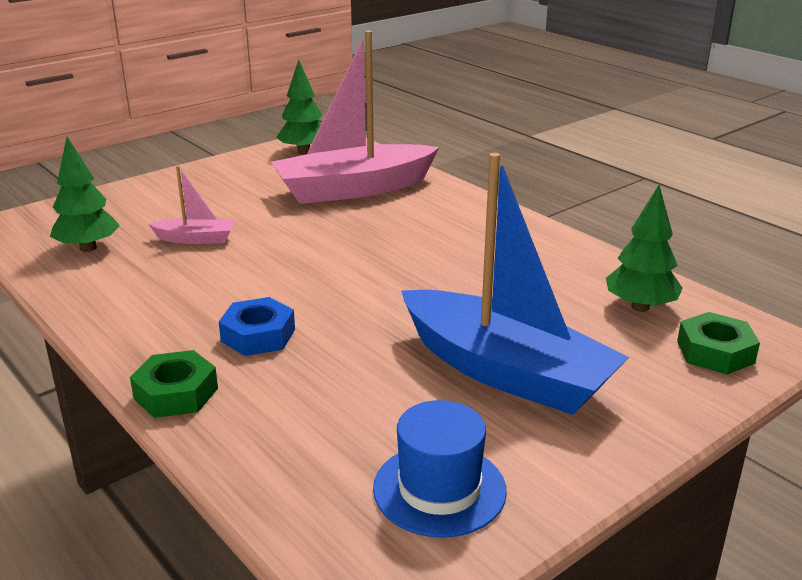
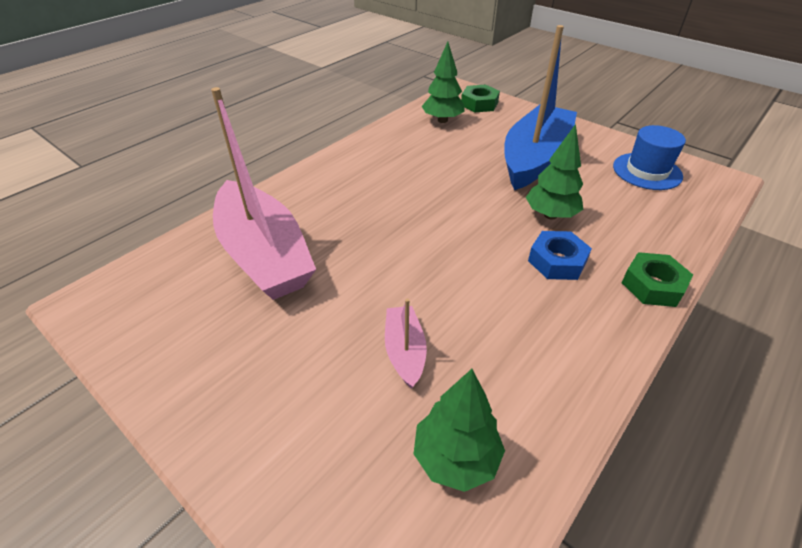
camera: 100 degrees left, 15 degrees up
(304, 152) = (137, 315): green tree -> green tree (550, 215)

